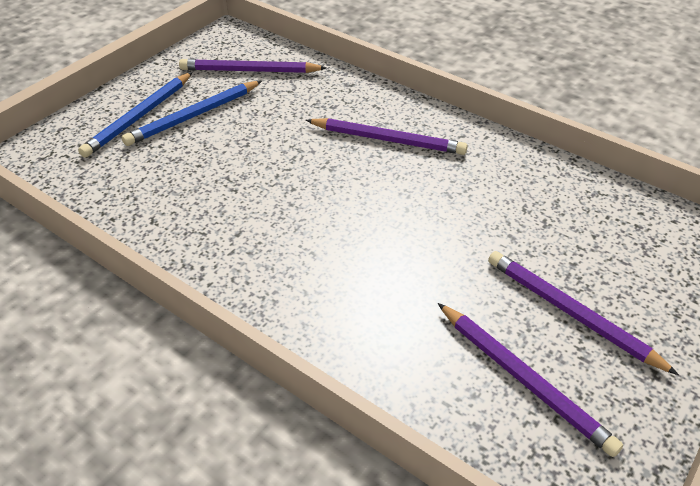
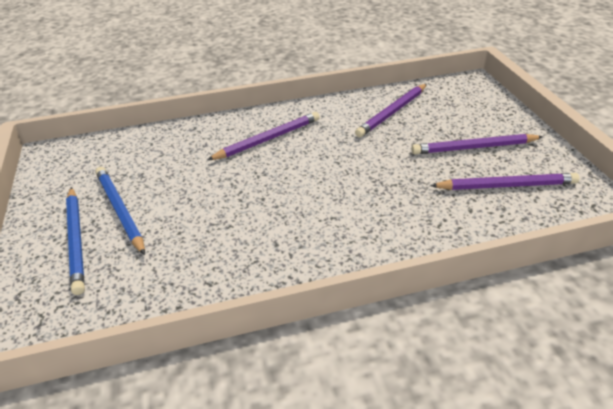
camera: 50 degrees left, 5 degrees down
(194, 116) = (120, 210): blue pencil -> blue pencil turned 150 degrees clockwise
(250, 71) = (111, 161): purple pencil -> purple pencil (392, 112)

